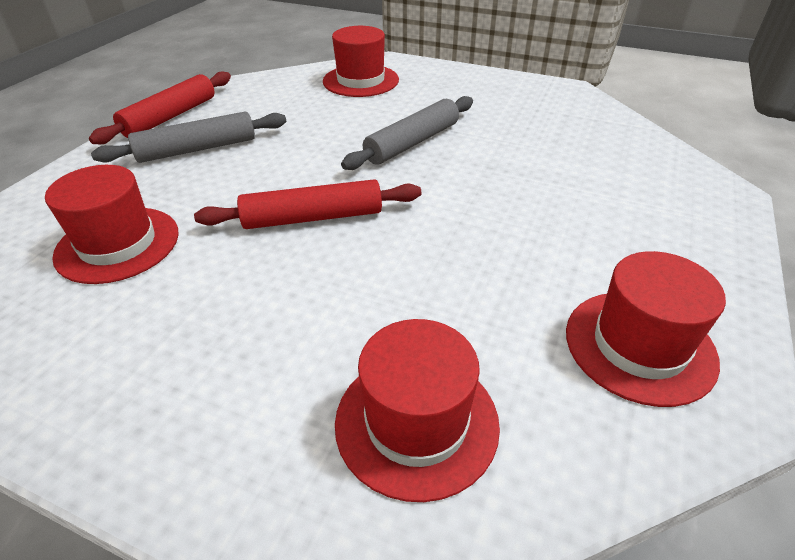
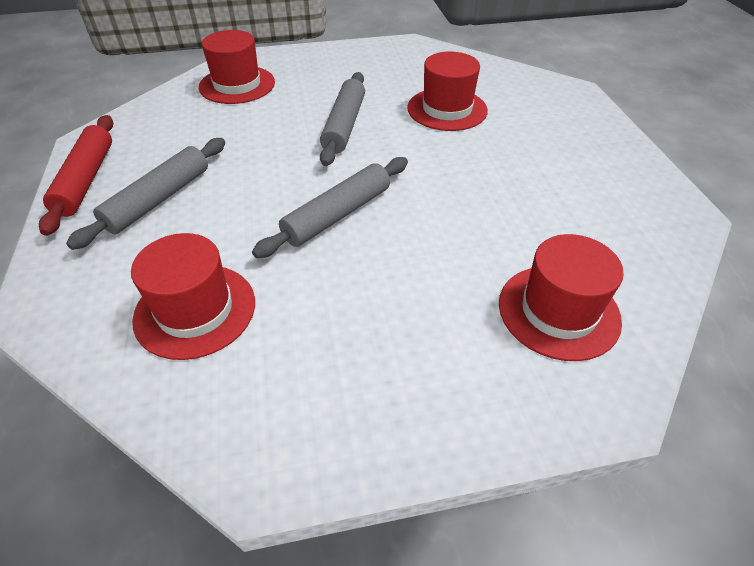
camera: 35 degrees left, 5 degrees up
(313, 218) = (338, 215): red rolling pin -> grey rolling pin
(639, 345) = (620, 205): red hat -> red hat (447, 109)

